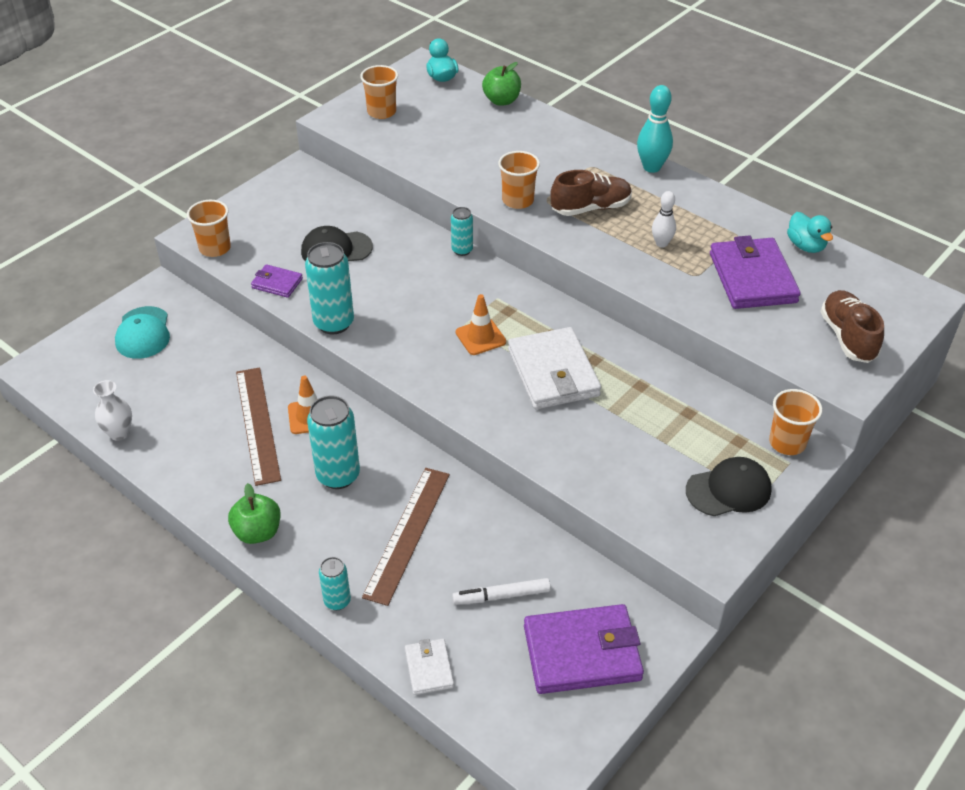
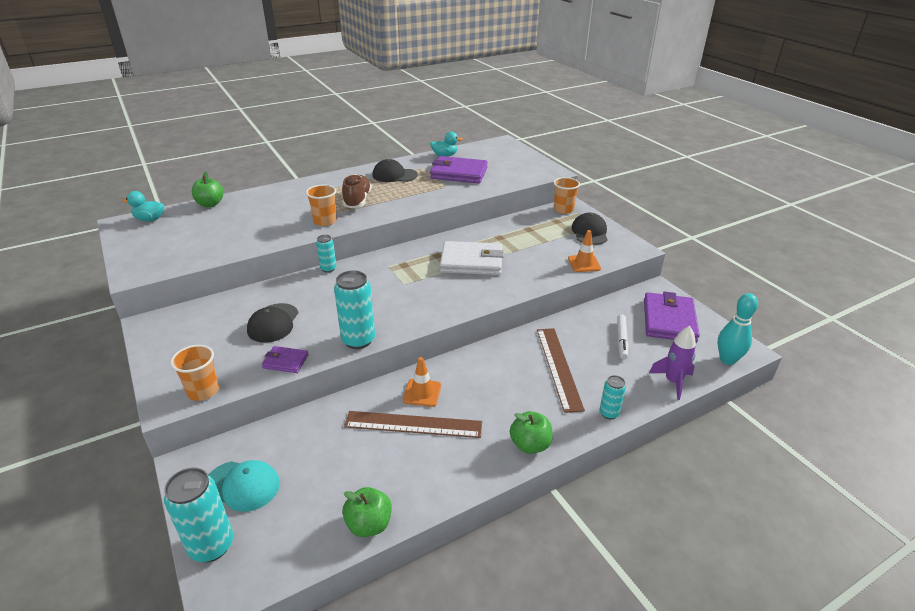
camera: 70 degrees left, 10 degrees down
(119, 433) = (369, 524): white vase -> green apple
(277, 283) = (285, 361): purple wallet -> purple wallet turned 60 degrees clockwise
(338, 475) = (490, 389): turquoise can -> turquoise can (211, 546)
(381, 112) = (157, 251): orange cup -> none
(407, 534) = (558, 367): brown ruler -> brown ruler turned 45 degrees clockwise
(429, 668) = (673, 382): white wallet -> purple rocket
(480, 337) = (421, 280): orange traffic cone -> orange traffic cone (584, 264)
(651, 167) = (338, 175): turquoise bowling pin -> turquoise bowling pin (727, 360)
(661, 243) = (410, 188): white bowling pin -> none
(693, 216) = (394, 175): none -> black cap
(847, 337) = (519, 163): brown shoe -> none

